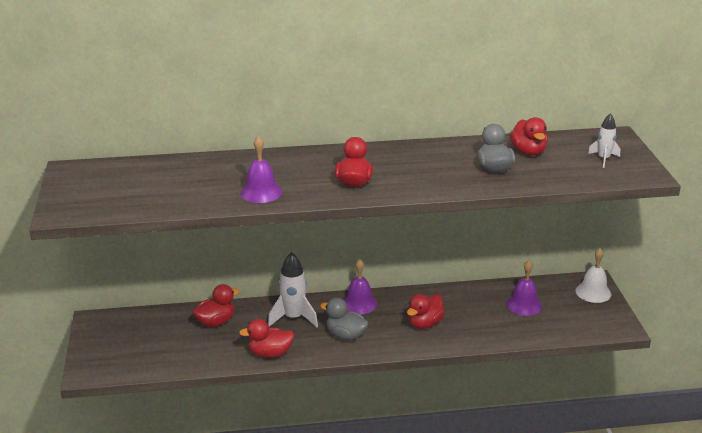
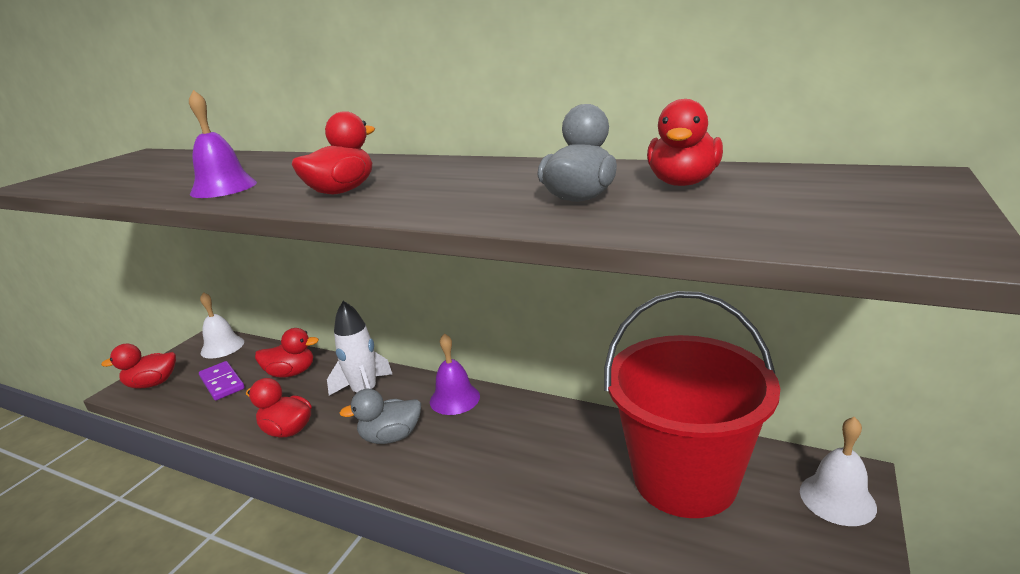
camera: 35 degrees right, 5 degrees down
(120, 322) = (222, 347): none -> white bell
(168, 344) = (222, 383): none -> purple domino
(345, 335) = (391, 437): grey duck -> grey duck turned 75 degrees counterclockwise
(424, 323) = (504, 456): red duck -> red duck (152, 383)
(524, 305) = (684, 478): purple bell -> red bucket
(603, 159) = (843, 207): white rocket -> none

